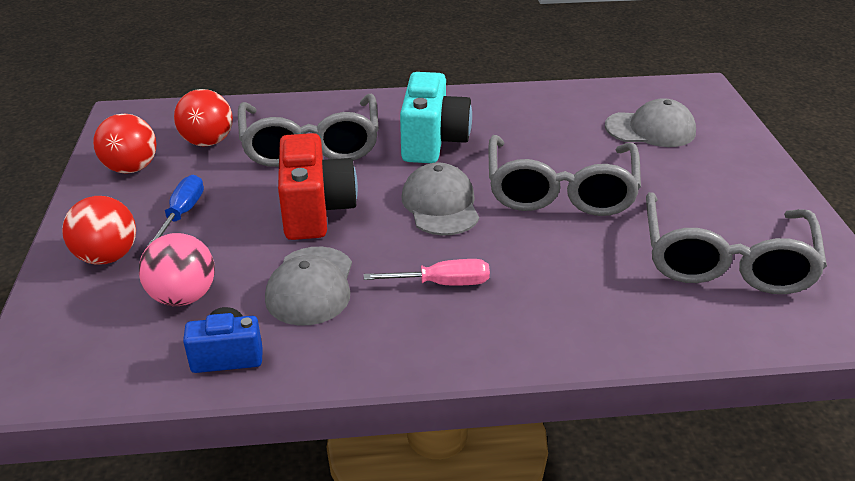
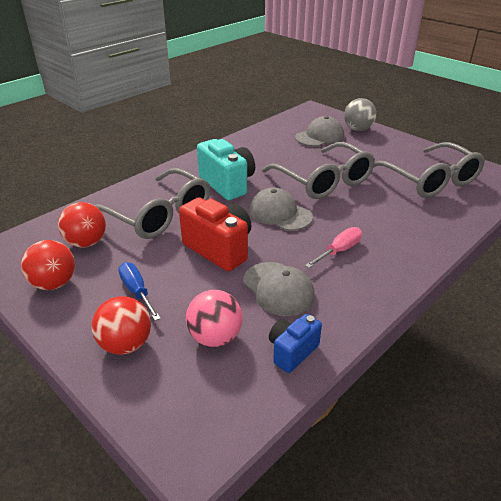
camera: 40 degrees left, 0 degrees up
(728, 141) = (358, 129): none -> grey ball

